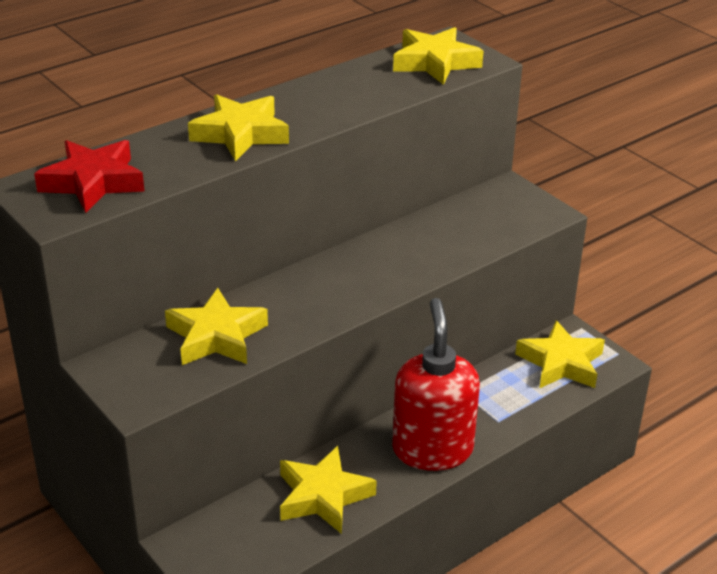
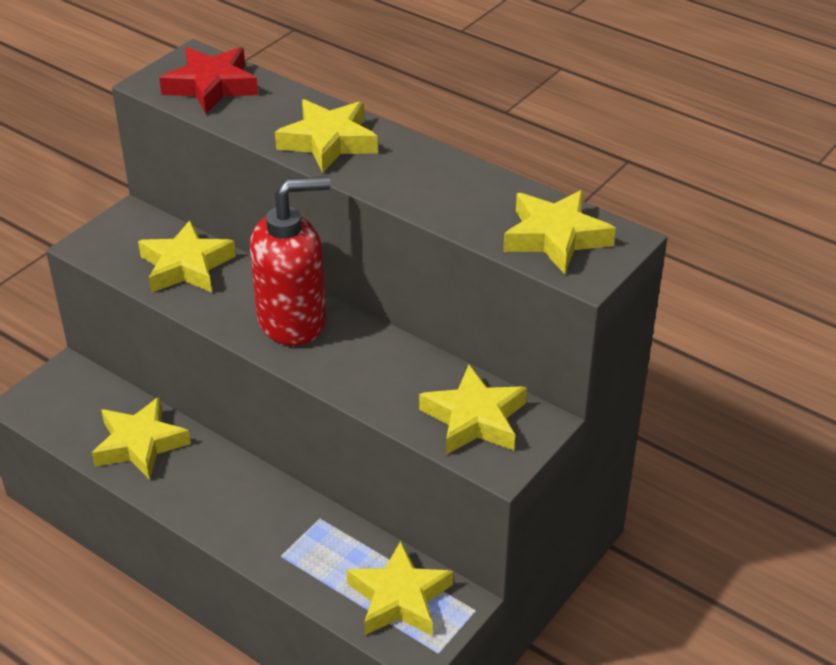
camera: 75 degrees right, 5 degrees up
(432, 449) = (223, 509): red soap dispenser -> red soap dispenser (293, 320)
(496, 214) = (474, 419): none -> yellow star

